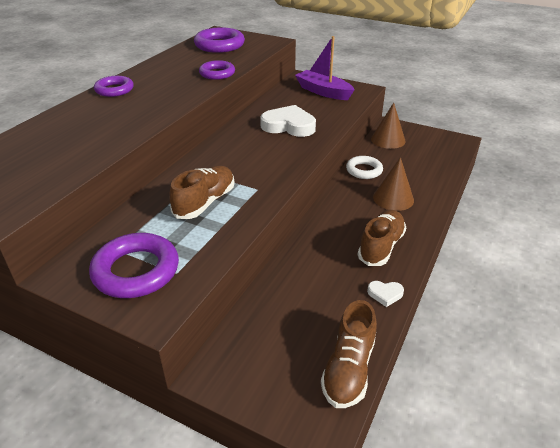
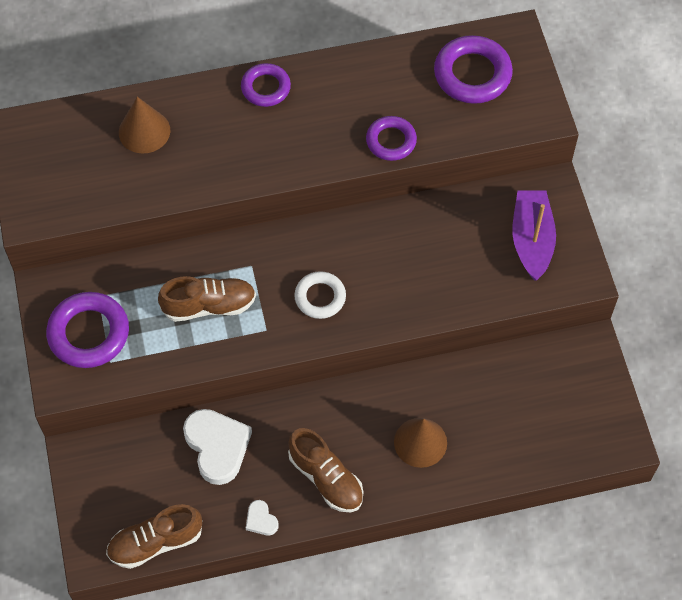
camera: 50 degrees right, 25 degrees up
(289, 126) = (410, 266): white heart -> white heart (217, 447)
(364, 170) = (451, 381): white ring -> white ring (320, 297)
(381, 246) = (326, 478): brown shoe -> brown shoe turned 60 degrees clockwise
(388, 140) = (548, 363): brown cone -> brown cone (144, 131)

